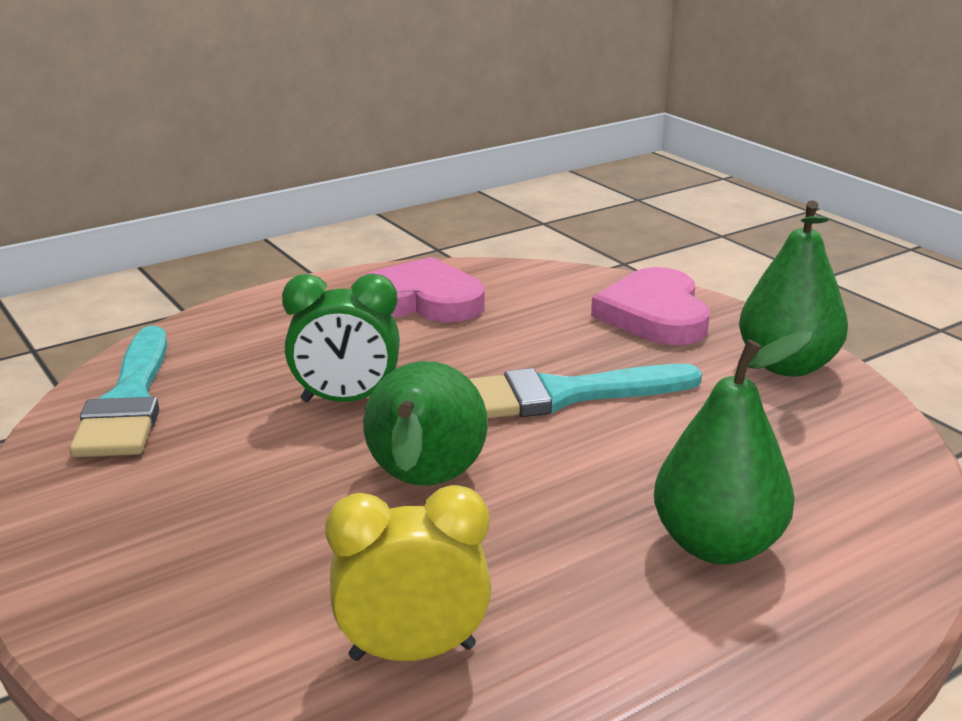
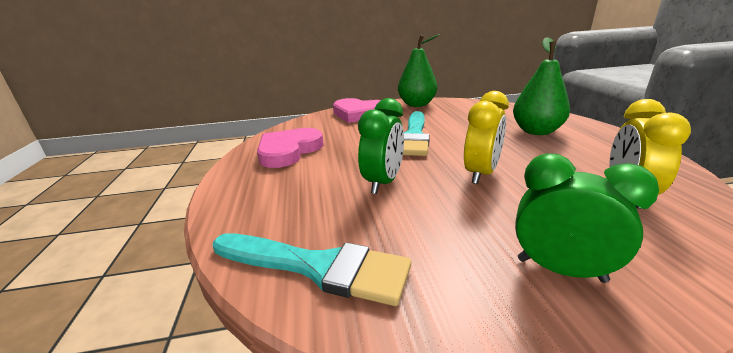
camera: 65 degrees left, 0 degrees up
(157, 564) = (560, 270): none -> green clock
(423, 485) = (481, 174): green pear -> yellow clock

